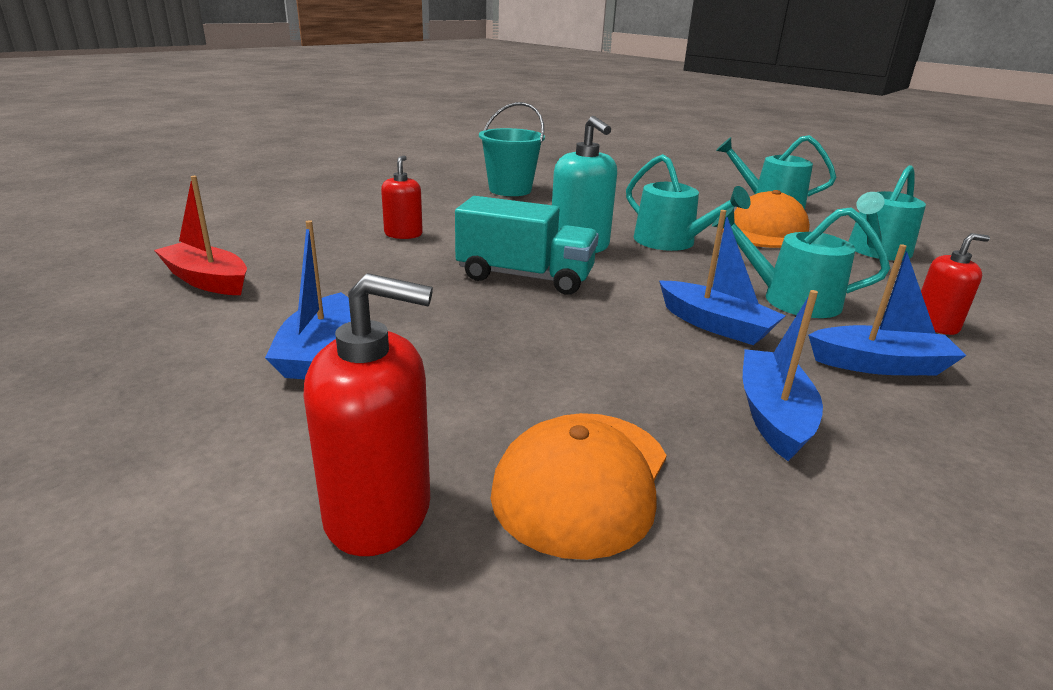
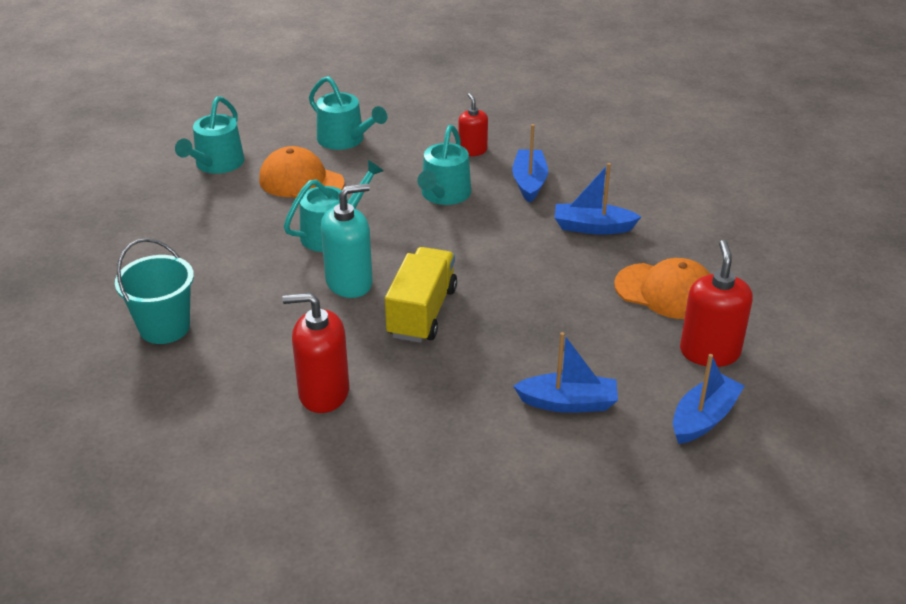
camera: 90 degrees left, 10 degrees up
(207, 280) = (458, 500): red boat -> none
(403, 234) = (323, 393): red soap dispenser -> red soap dispenser, size x1.63
(525, 277) = (422, 312): turquoise truck -> yellow truck
(715, 325) = (490, 231): blue boat -> blue boat (703, 418)

